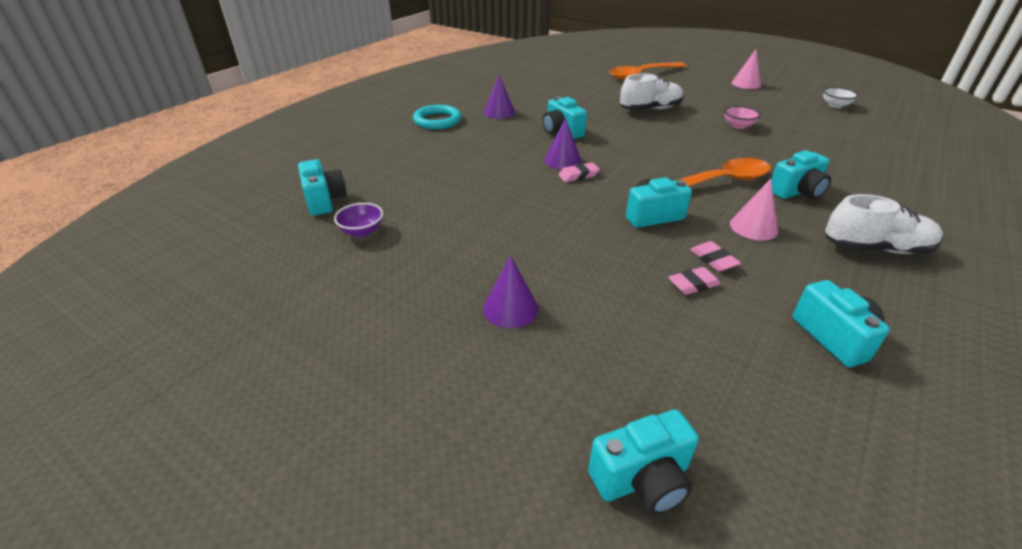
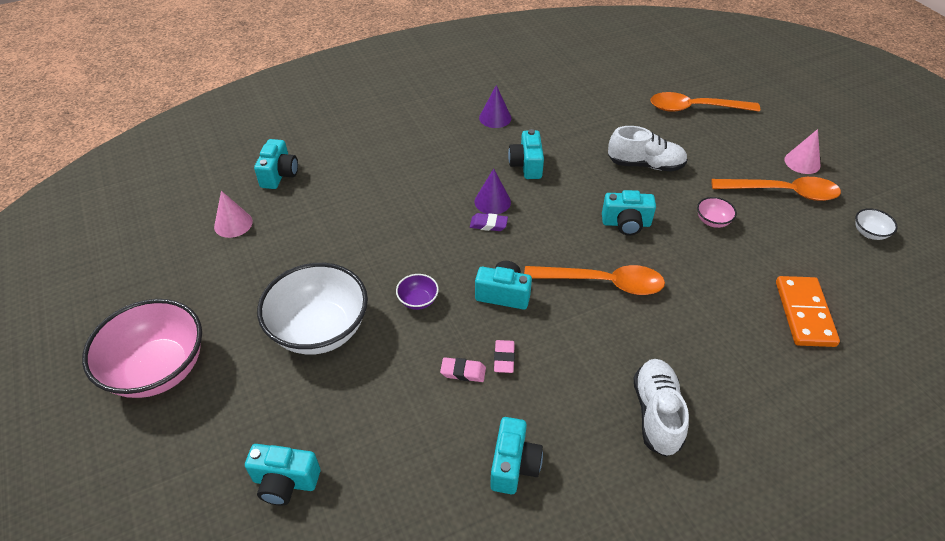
camera: 30 degrees right, 10 degrees up
(337, 436) = (158, 369): none -> pink bowl
(362, 231) = (281, 217): purple bowl -> purple bowl (418, 300)
(437, 120) = (432, 110): turquoise ring -> none
(510, 308) = (320, 330): purple cone -> white bowl
(578, 175) = (488, 224): pink eraser -> purple eraser
(753, 227) = (576, 343): pink cone -> pink cone (233, 224)
(758, 100) = (783, 192): none -> orange spoon
(797, 192) = (665, 325): turquoise camera -> turquoise camera (626, 223)
(867, 155) = (804, 313): none -> orange domino
(875, 248) = (656, 413): white shoe -> white shoe turned 120 degrees counterclockwise

